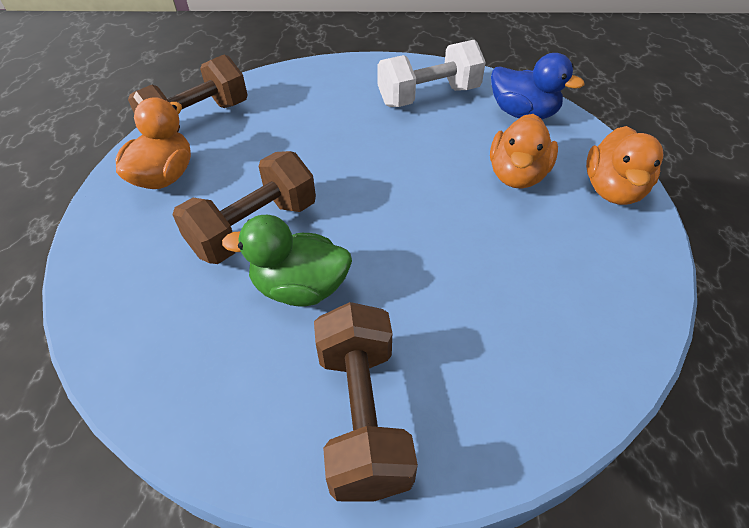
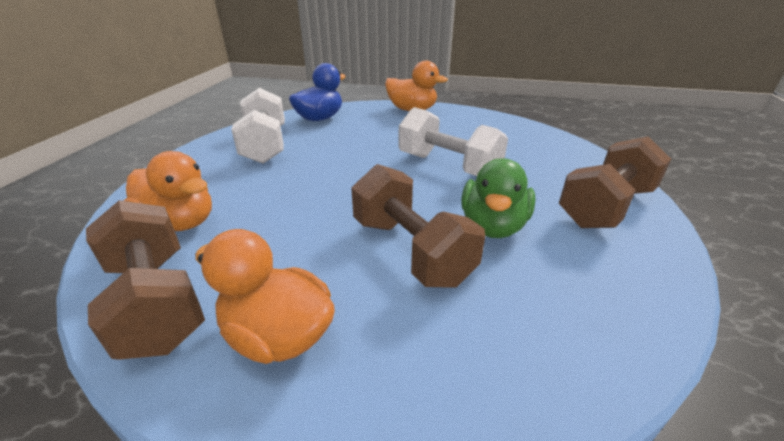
camera: 80 degrees left, 15 degrees down
(362, 415) = (605, 207): brown dumbbell -> brown dumbbell turned 45 degrees counterclockwise
(431, 243) = (448, 166): none -> white dumbbell
(517, 175) = (386, 130): orange duck -> orange duck (180, 223)

